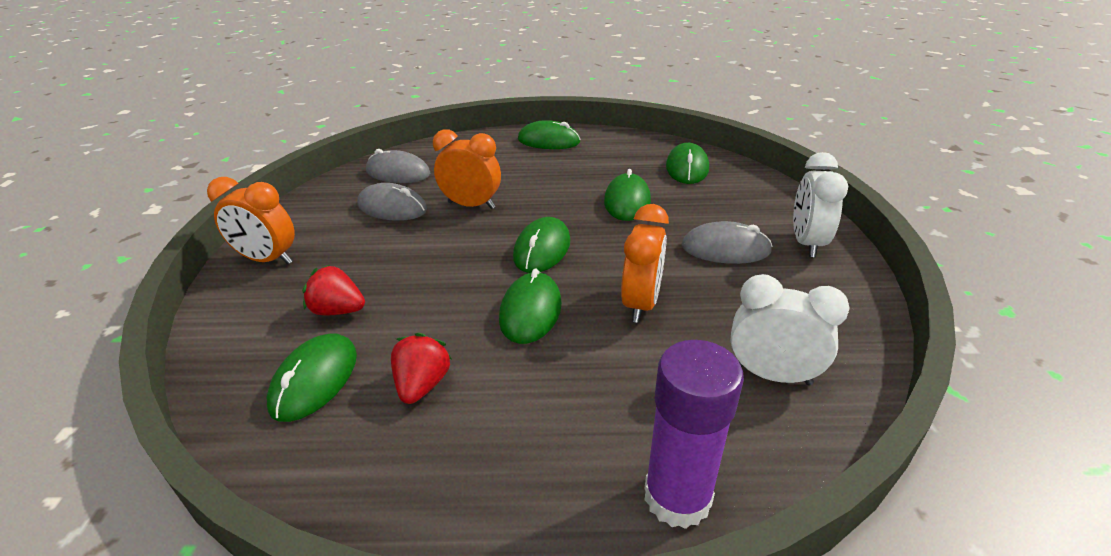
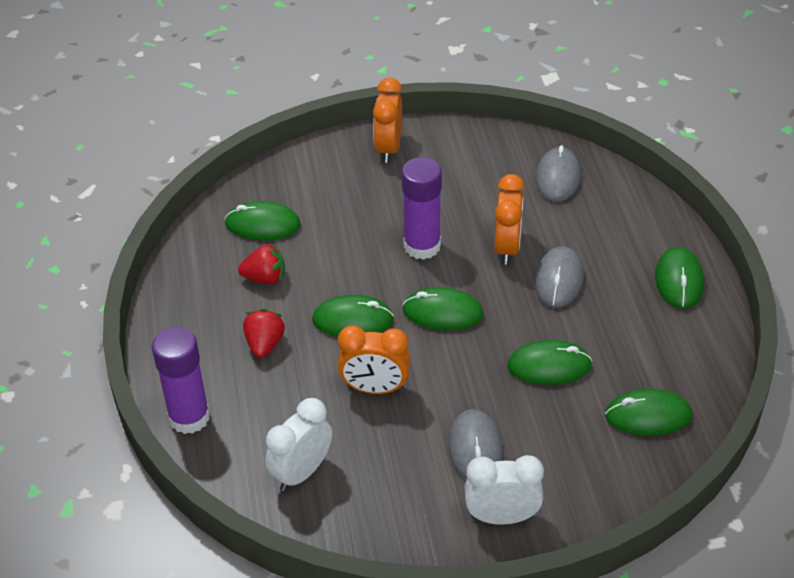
camera: 80 degrees right, 10 degrees up
(338, 310) = (333, 211): red strawberry -> red strawberry (264, 344)
(392, 207) = (488, 194): grey mouse -> grey mouse (558, 280)
(439, 252) = (422, 246): none -> purple glue stick
(772, 375) = (301, 472): white clock -> white clock turned 150 degrees counterclockwise

